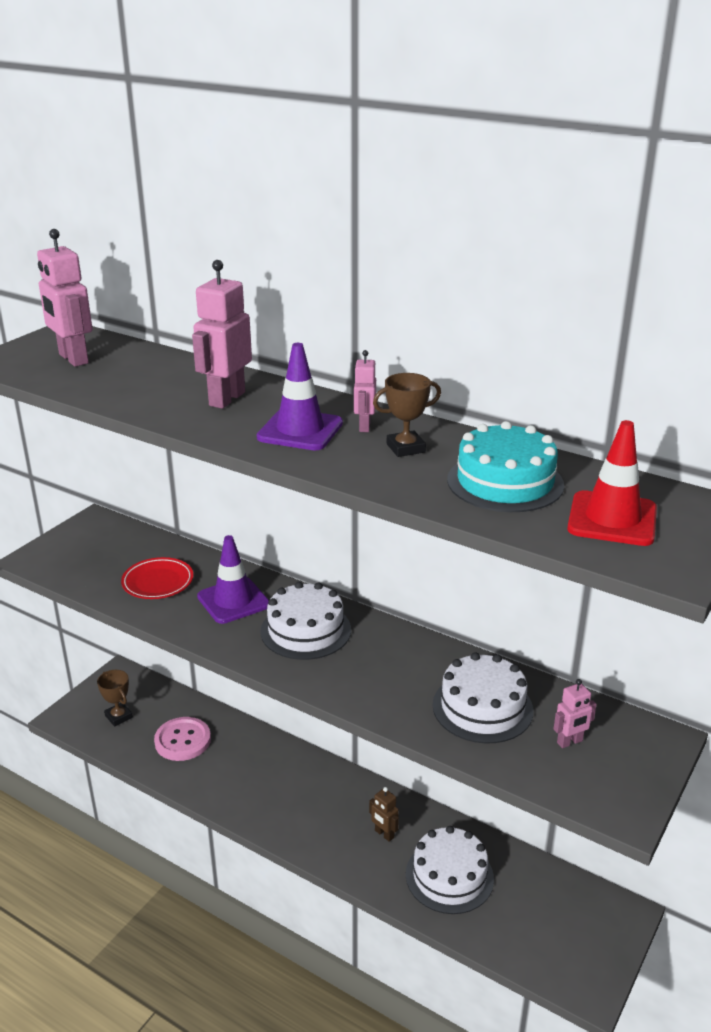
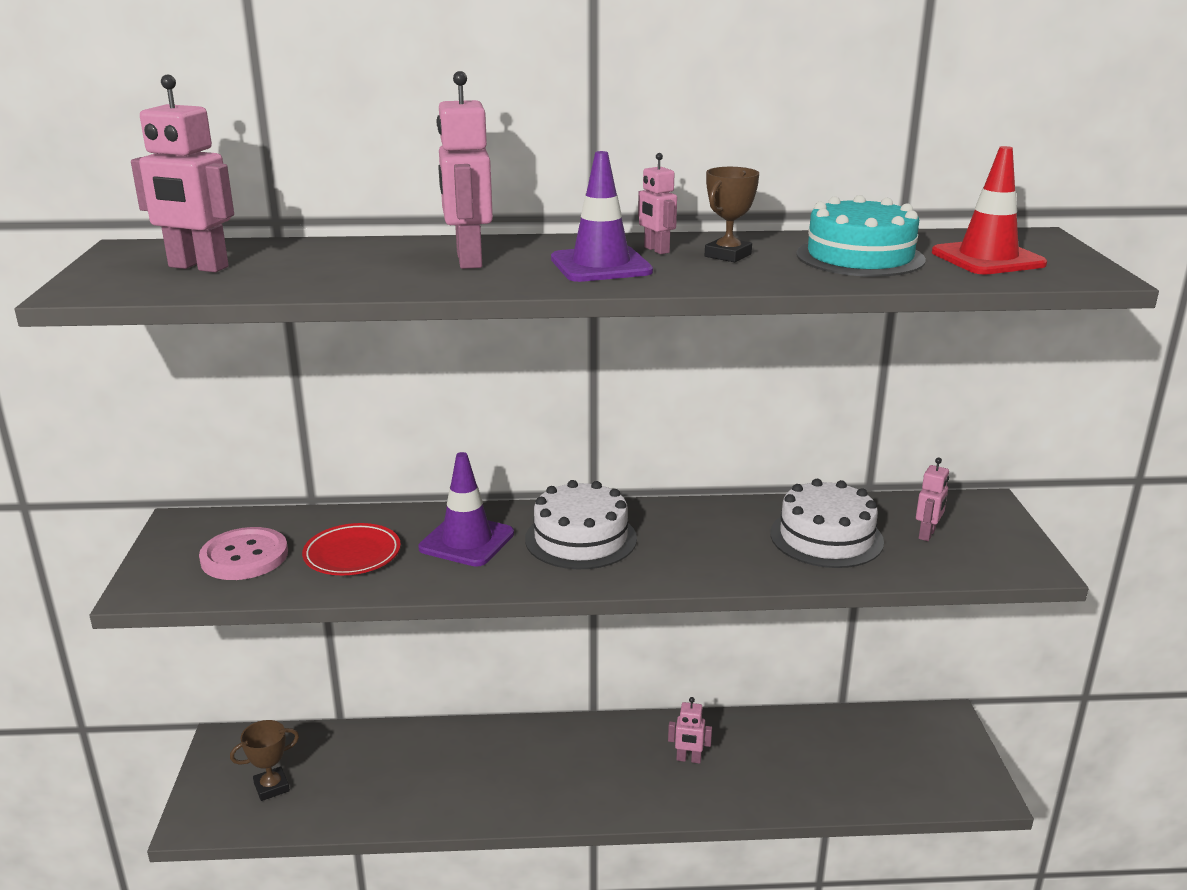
camera: 35 degrees left, 5 degrees down
(118, 716) = (271, 787): brown trophy -> brown trophy turned 45 degrees counterclockwise
(182, 740) = (380, 775): pink button -> pink button (244, 556)
(384, 834) = (688, 759): brown robot -> pink robot
(449, 876) = (784, 764): white cake -> none

